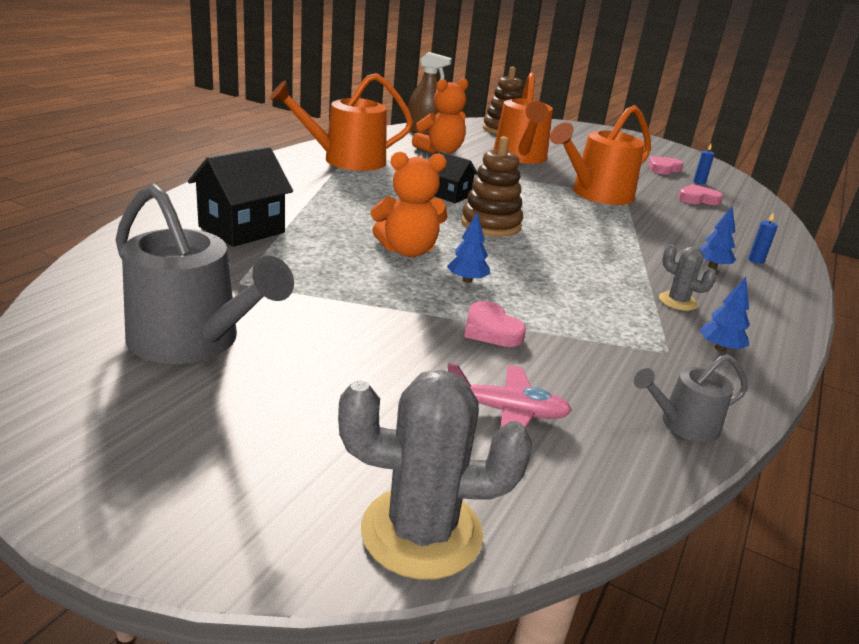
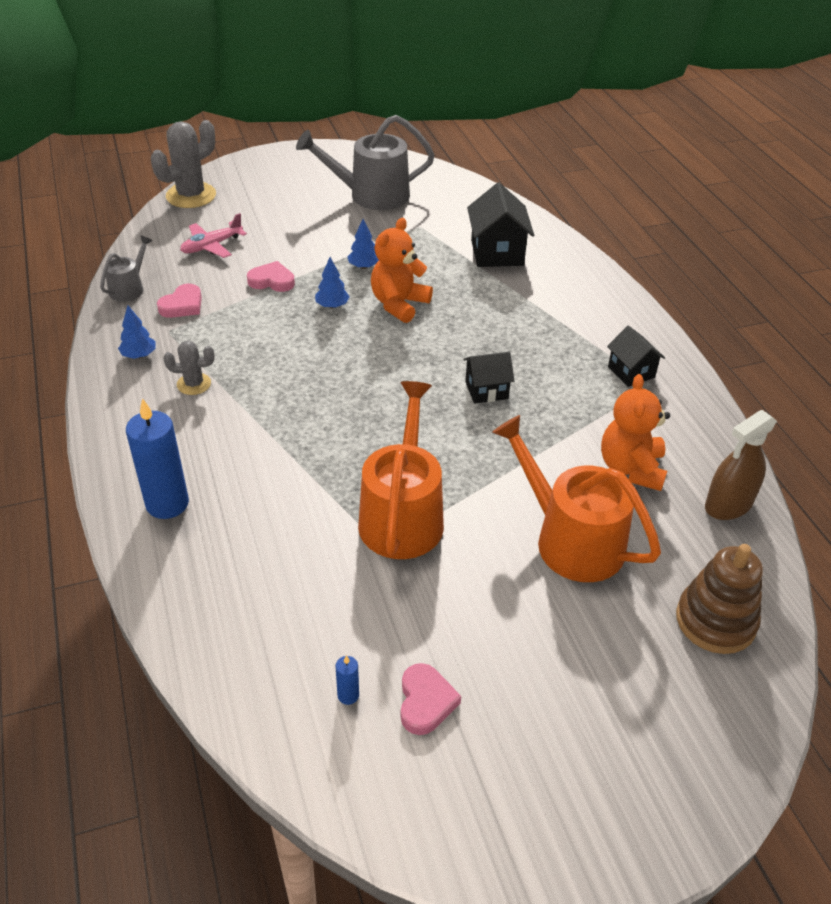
camera: 135 degrees right, 15 degrees up
(346, 160) = (631, 372): orange watering can -> black house
(491, 224) = (403, 374): brown stacking toy -> none
(698, 199) = (307, 619): pink heart -> pink heart (182, 305)
(712, 266) = (199, 457): blue tree -> blue tree (364, 266)
(756, 260) = (167, 504): blue candle -> blue candle, size x2.32

